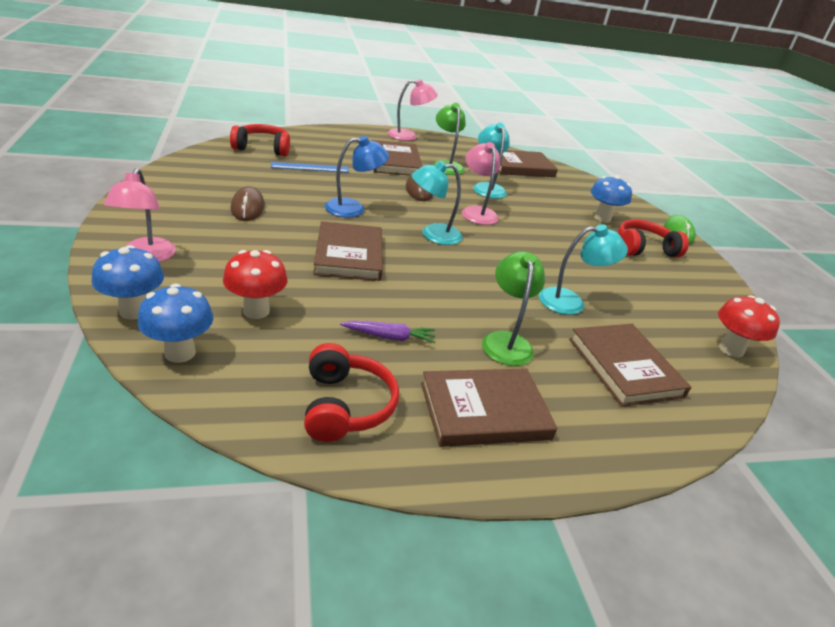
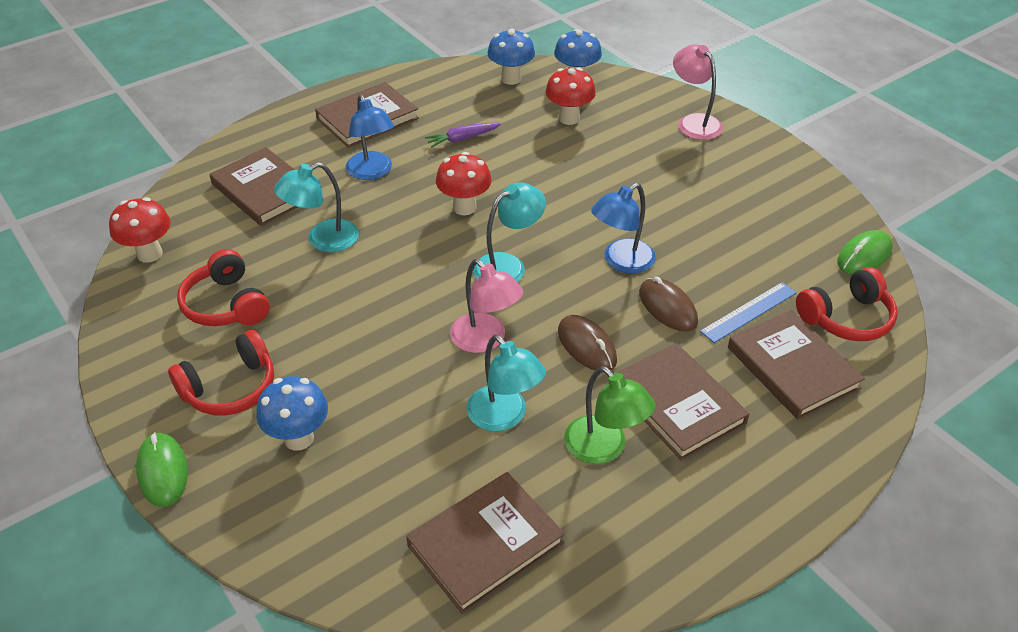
camera: 160 degrees right, 10 degrees up
(134, 311) = (637, 88): blue mushroom -> blue mushroom (511, 79)
(200, 157) = (864, 256): none -> green mouse
(247, 207) = (709, 206): brown mouse -> brown mouse (667, 307)
(345, 406) = (455, 90): red headphones -> red headphones (226, 304)
(349, 255) = (560, 196): brown book -> brown book (792, 368)
(408, 136) = (744, 525): pink lamp -> none
(436, 278) = (464, 207): none -> red mushroom
(506, 341) = (372, 172): green lamp -> blue lamp

